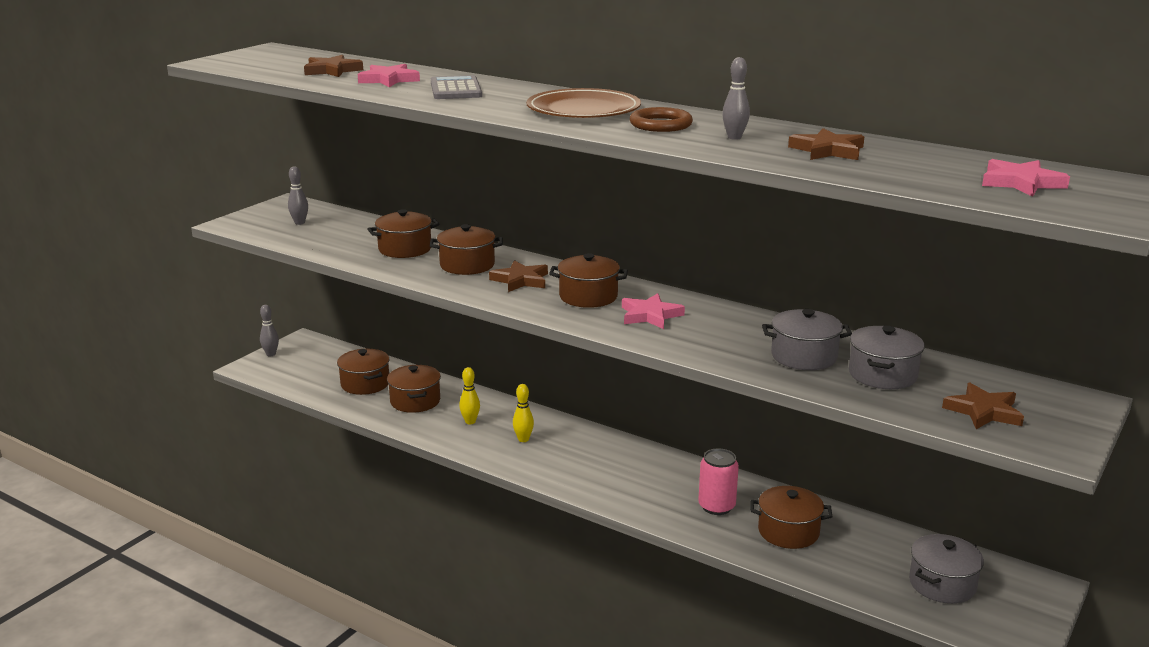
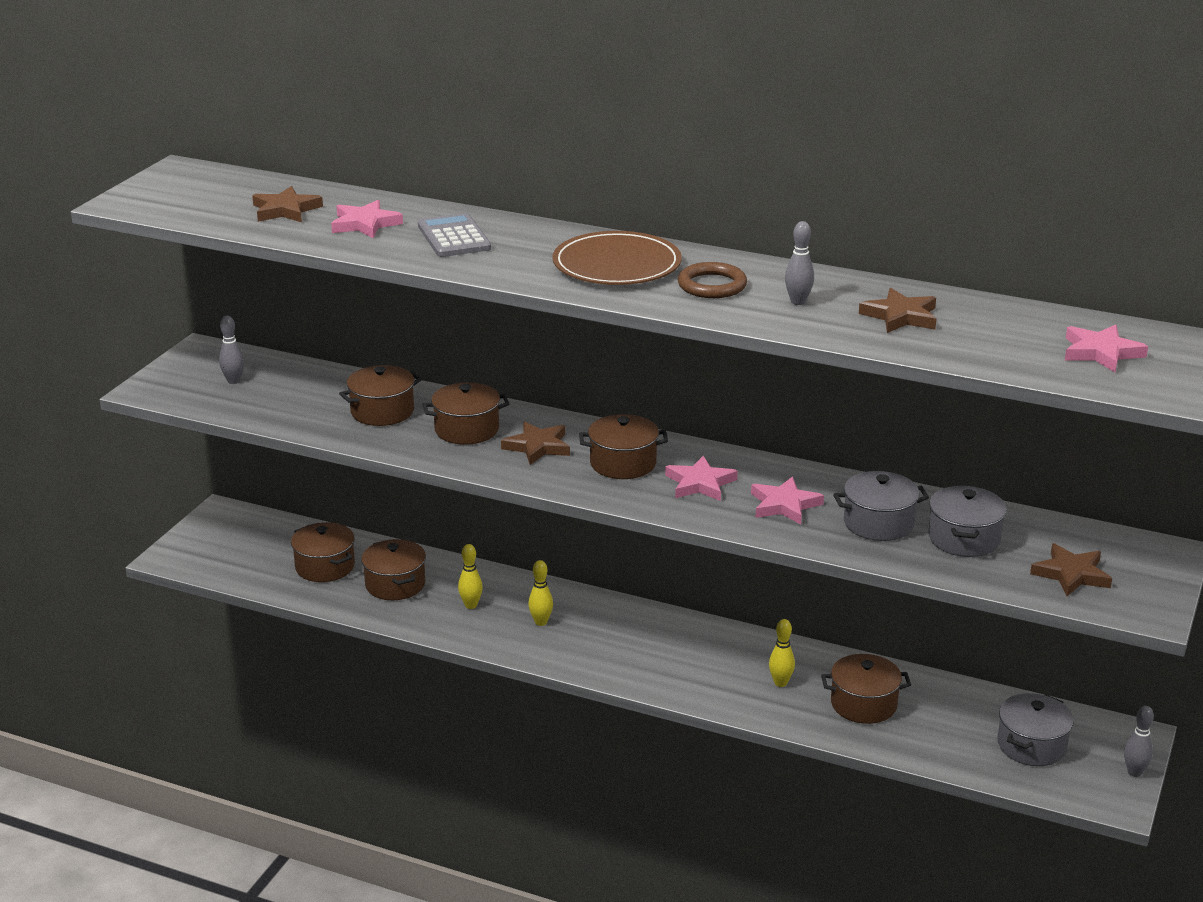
camera: 10 degrees left, 5 degrees up
(271, 354) = (189, 536): grey bowling pin -> grey bowling pin (1134, 772)
(716, 506) = (780, 683): pink can -> yellow bowling pin
(720, 336) = (784, 505): none -> pink star

